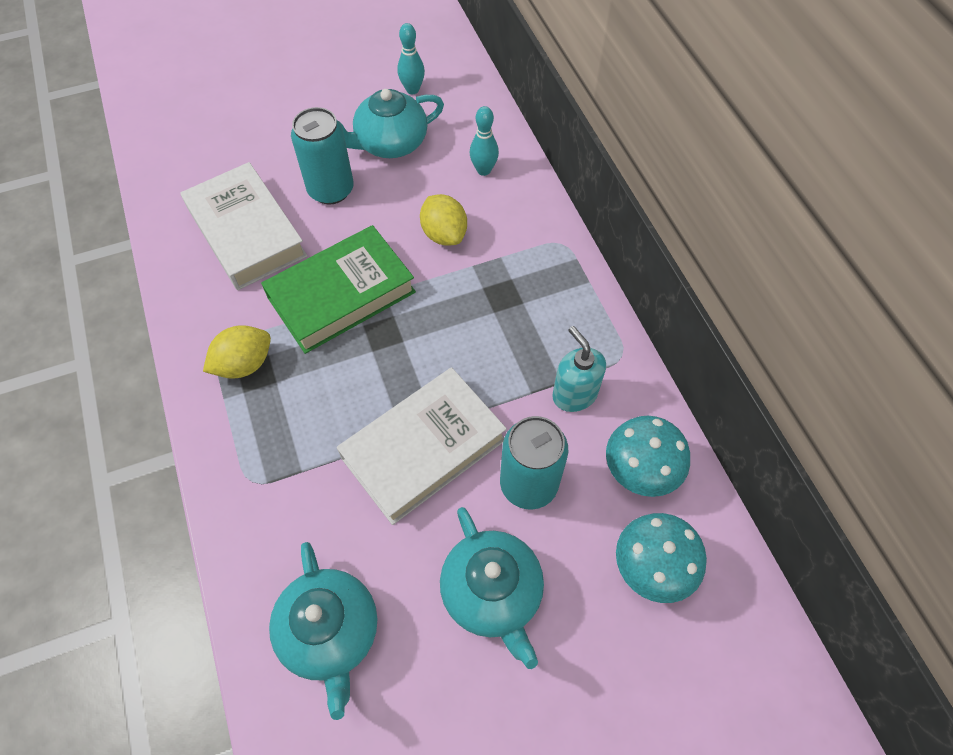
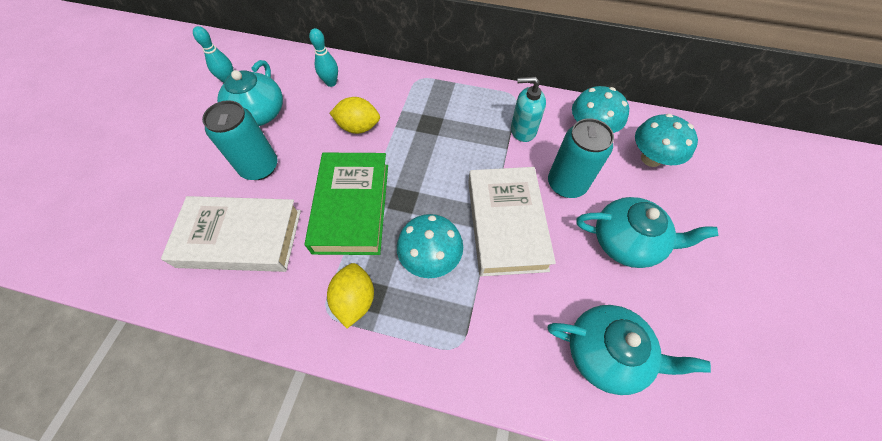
camera: 55 degrees left, 0 degrees up
(331, 400) = (430, 258): none -> turquoise mushroom

